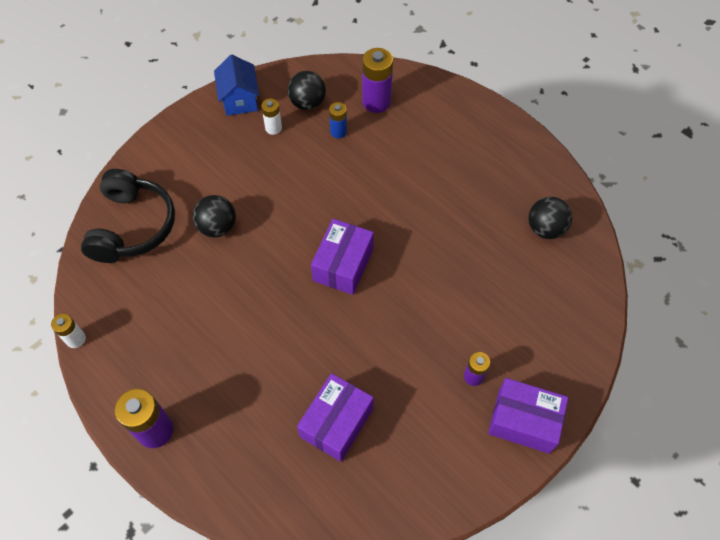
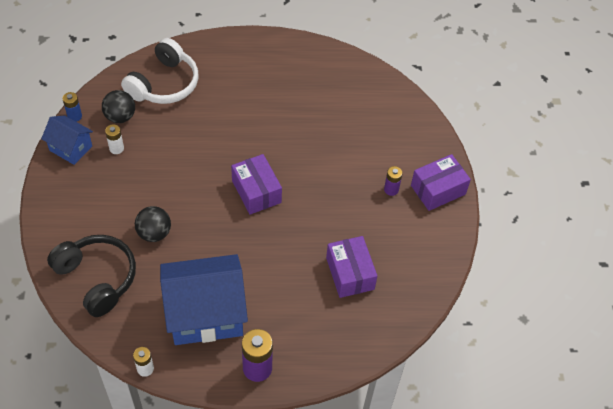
camera: 50 degrees left, 5 degrees down
(173, 337) = (205, 314): none -> blue house
(338, 132) = (162, 119): blue battery -> blue battery (74, 116)
(376, 102) = (164, 84): purple battery -> white headphones
(545, 229) = (343, 83): black ball -> none

